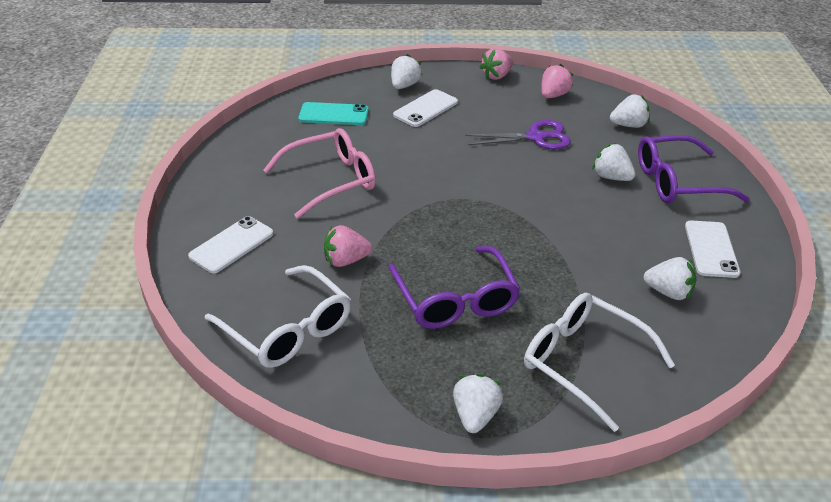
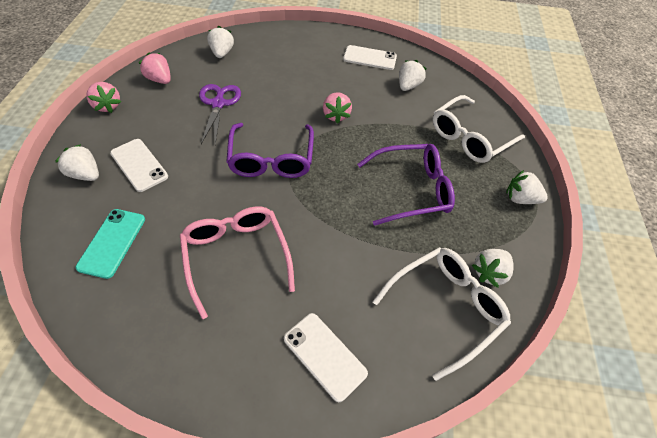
camera: 85 degrees left, 15 degrees up
(346, 260) = (360, 256): pink strawberry -> pink strawberry (336, 115)
(611, 177) = (284, 78): white strawberry -> white strawberry (489, 273)
(678, 182) = (298, 50): purple glasses -> purple glasses (271, 159)

